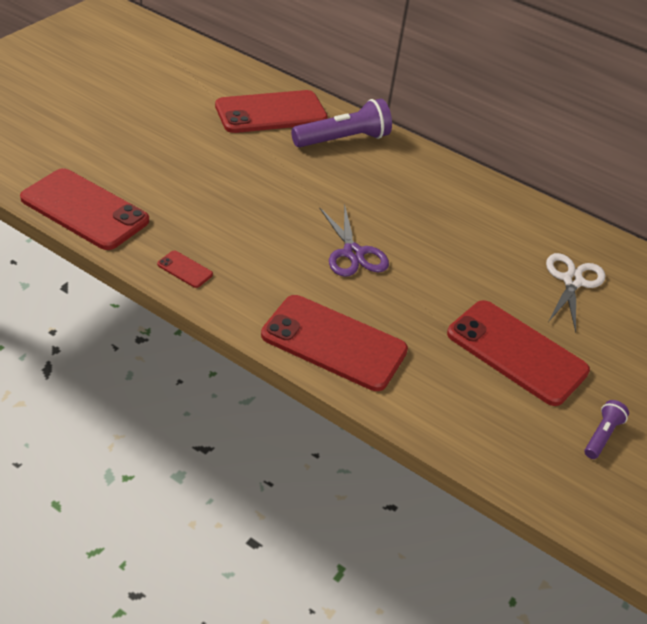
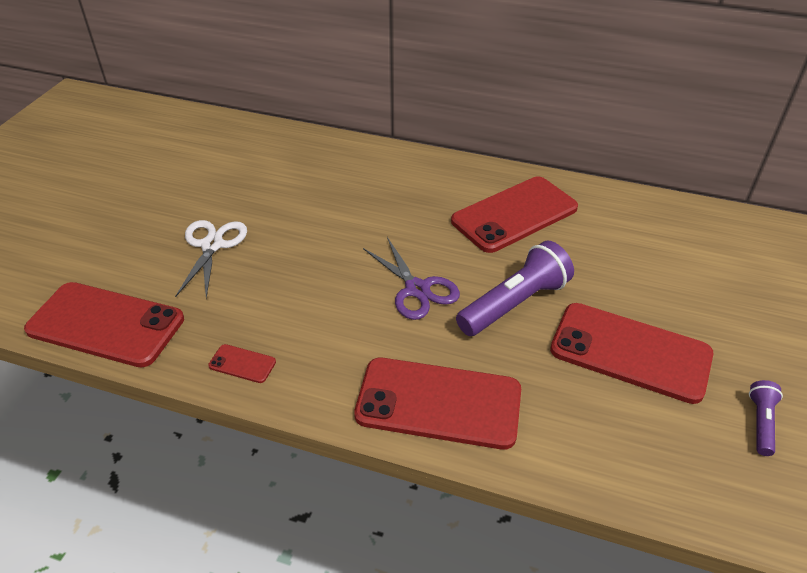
camera: 10 degrees left, 0 degrees up
(271, 113) = (276, 160): red phone -> red phone (514, 214)
(343, 140) = (359, 169): purple flashlight -> purple flashlight (515, 303)
(572, 281) = (644, 255): white scissors -> white scissors (212, 245)

